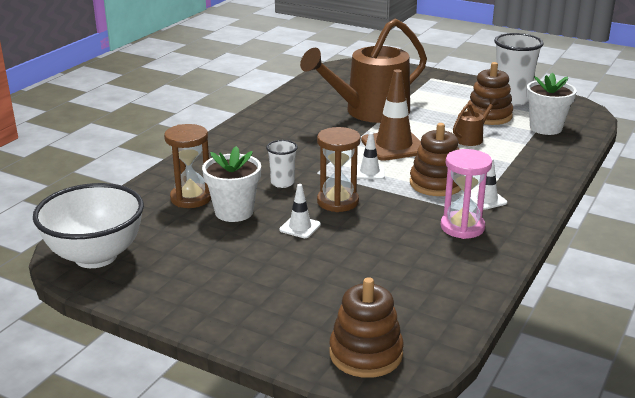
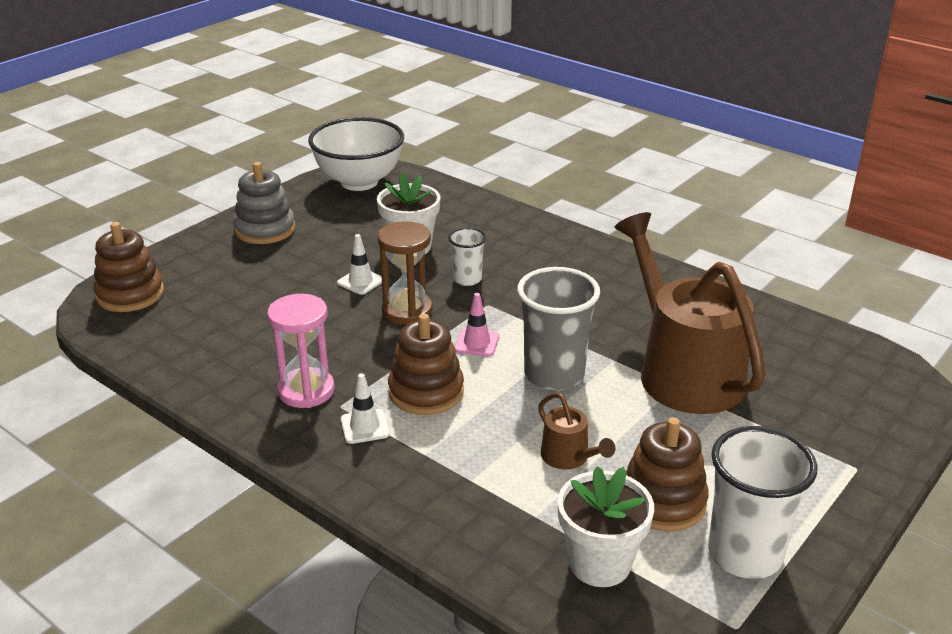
camera: 100 degrees right, 5 degrees up
(191, 198) = (450, 225): brown hourglass -> none
(210, 296) = (265, 229): none -> grey stacking toy
(369, 172) = (477, 343): white traffic cone -> pink traffic cone
(394, 146) = (554, 375): brown traffic cone -> grey cup

